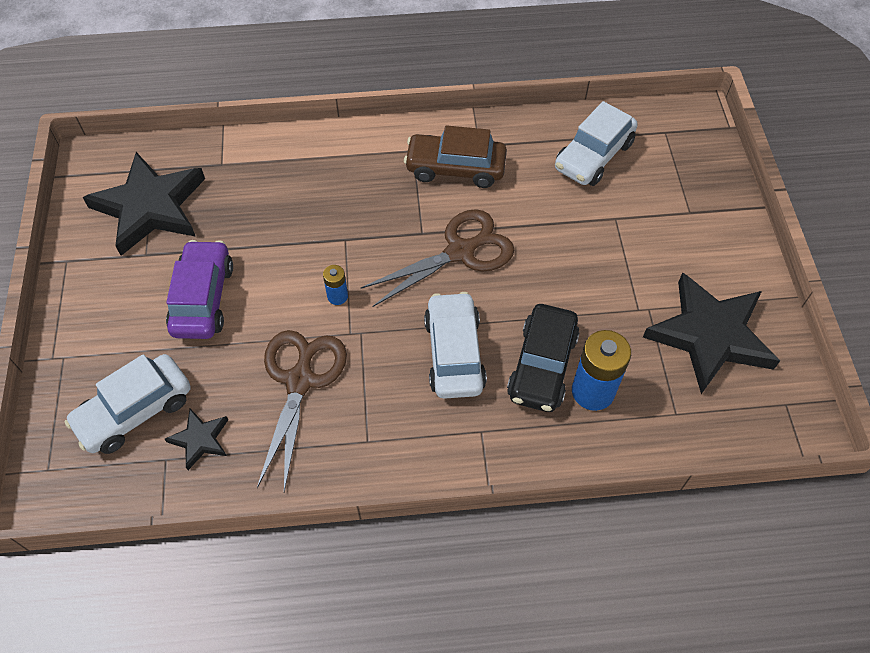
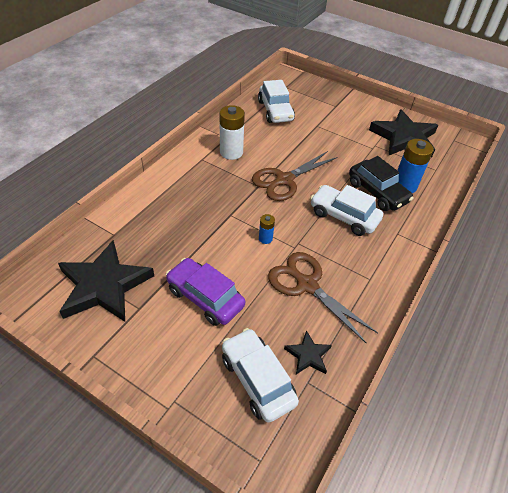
camera: 55 degrees left, 10 degrees down
(135, 411) = (257, 380): white car -> white car turned 150 degrees clockwise
(455, 168) = (231, 152): brown car -> white battery
(460, 252) = (284, 180): brown scissors -> brown scissors turned 135 degrees counterclockwise

